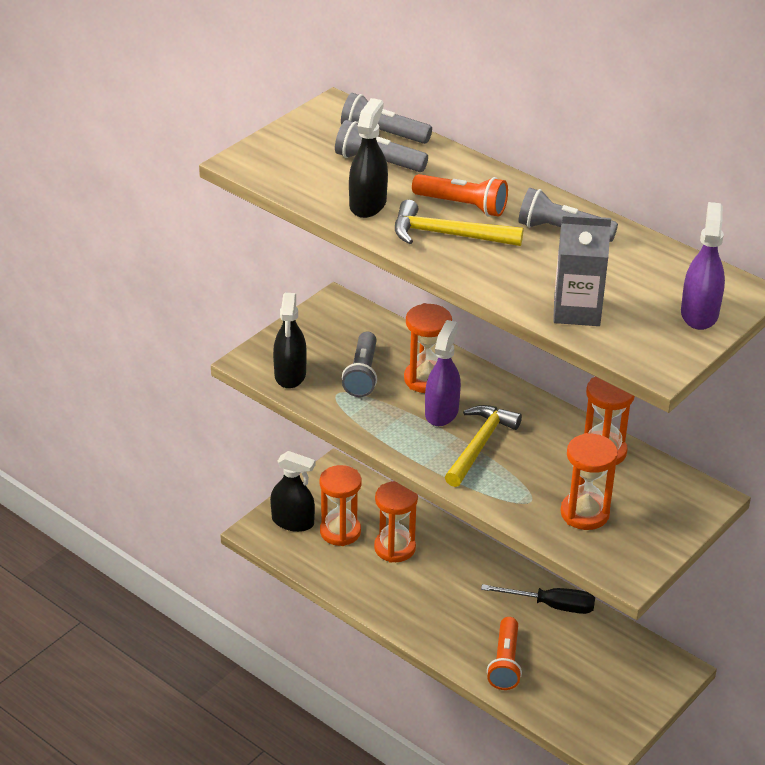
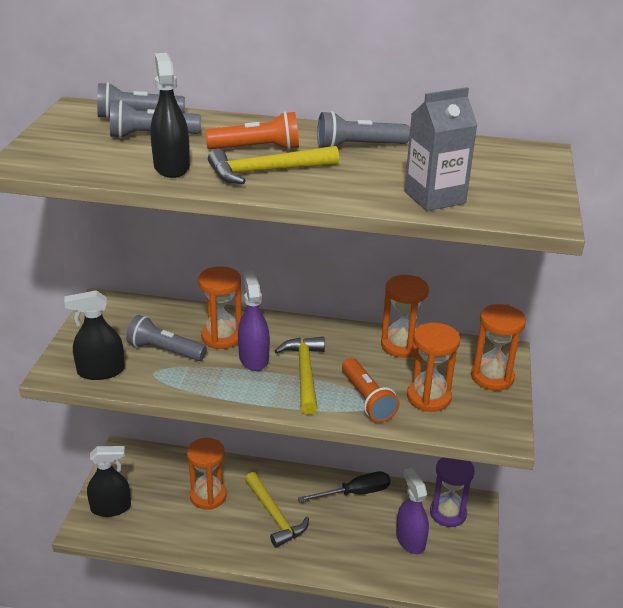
camera: 30 degrees left, 5 degrees down
(290, 375) = (101, 371): black spray bottle -> black spray bottle turned 105 degrees clockwise
(340, 531) = (155, 500): orange hourglass -> orange hourglass (492, 377)
(362, 374) = (165, 350): grey flashlight -> grey flashlight turned 135 degrees clockwise
(450, 594) = (275, 516): none -> yellow hammer
(505, 663) = (353, 554): orange flashlight -> orange flashlight (367, 399)
(638, 666) = (448, 513): none -> purple hourglass
(699, 314) = (528, 174): purple spray bottle -> purple spray bottle (410, 540)

